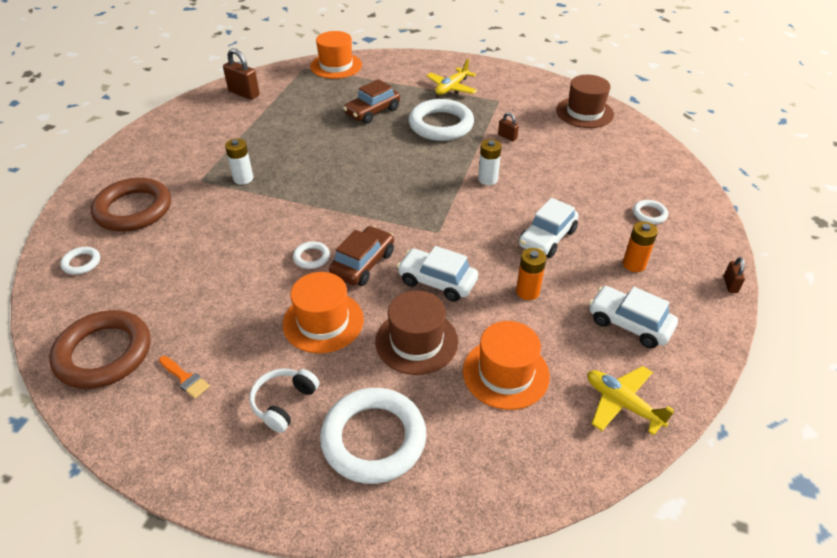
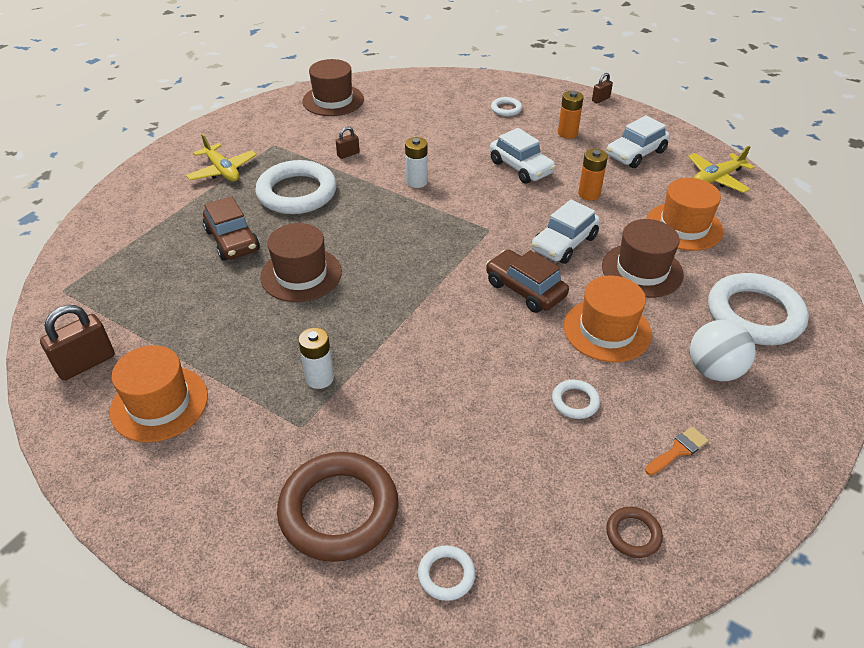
camera: 75 degrees left, 0 degrees up
(104, 353) = (633, 534): brown ring -> brown ring, size x0.45
(284, 403) = (714, 370): white headphones -> white ball
(311, 257) = (503, 328): white ring -> white ring (575, 401)
(336, 66) = (84, 257): orange hat -> orange hat (159, 403)
(345, 148) = (301, 274): none -> brown hat
(730, 284) = (600, 99): brown padlock -> brown padlock turned 60 degrees counterclockwise

